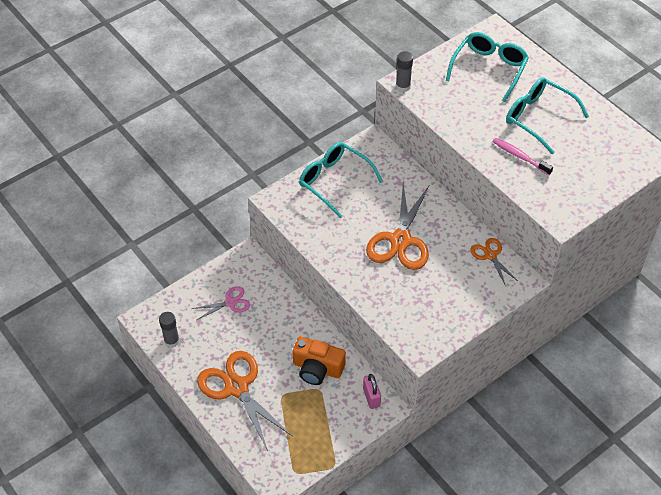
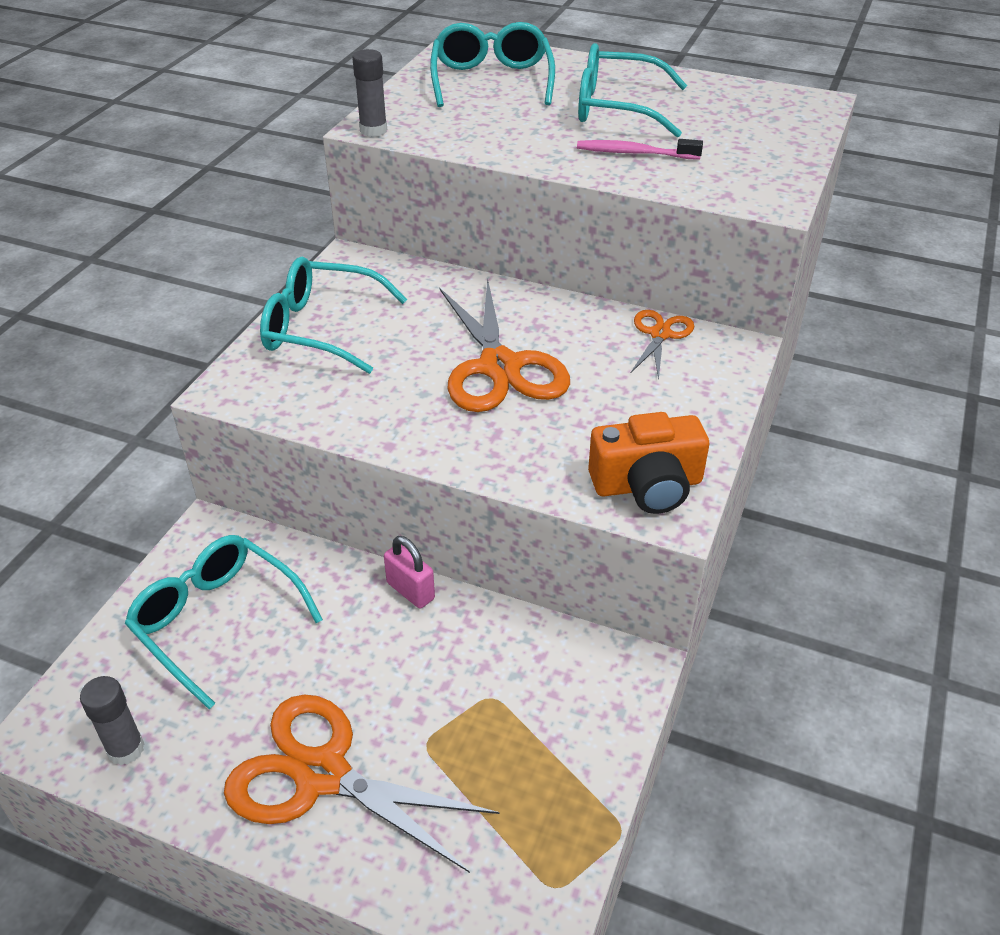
camera: 30 degrees left, 10 degrees down
(230, 302) = (218, 622): pink scissors -> turquoise glasses
(317, 368) = (462, 661): orange camera -> orange camera (647, 485)
(371, 397) = (597, 664): pink padlock -> pink padlock (410, 591)
(490, 255) = (660, 334): orange scissors -> orange scissors turned 75 degrees clockwise

